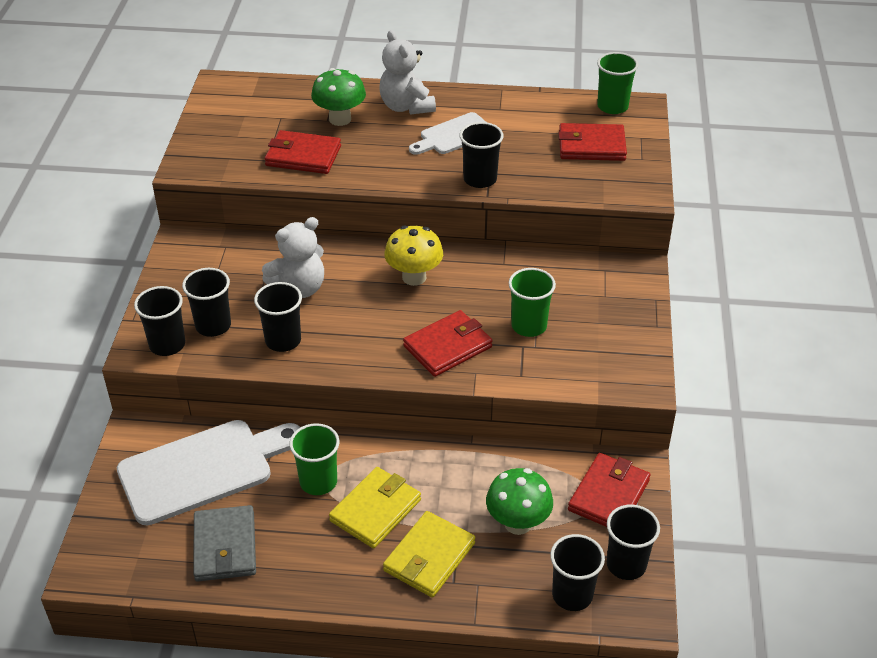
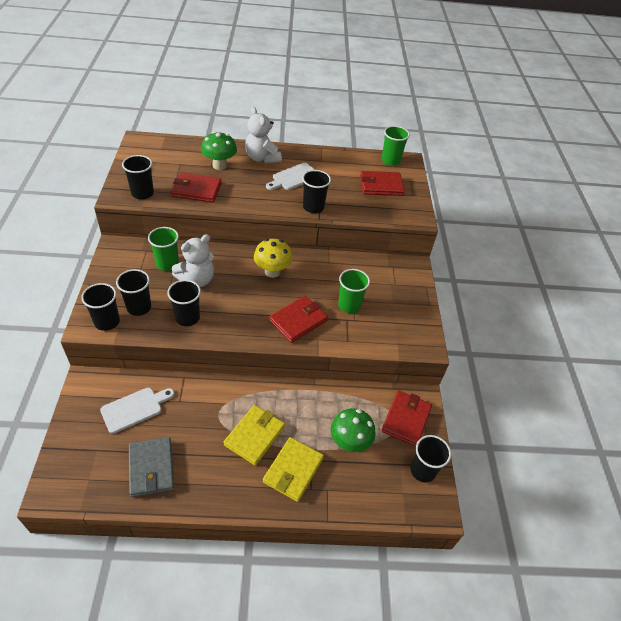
camera: 10 degrees left, 5 degrees up
(203, 469) = (135, 408): white cutting board -> white cutting board, size x0.57
(318, 482) = (214, 416): green cup -> green cup (167, 263)
(572, 595) = (390, 495): black cup -> black cup (142, 193)

